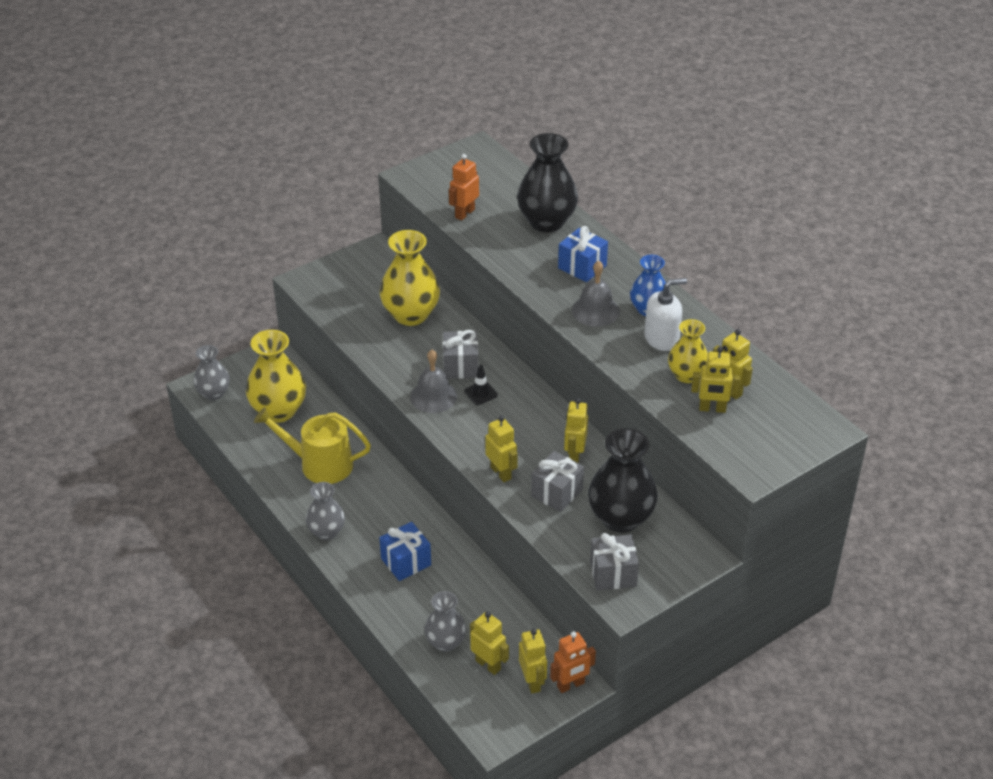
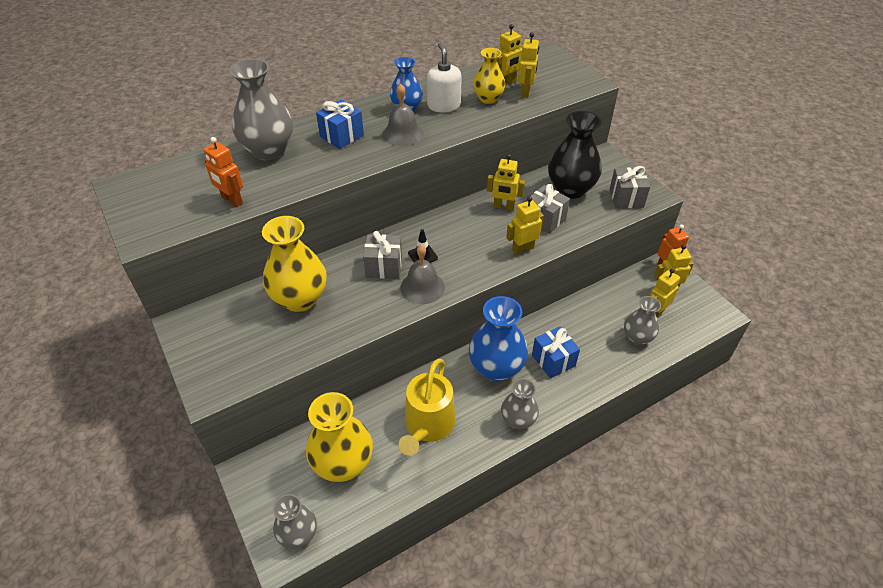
camera: 85 degrees left, 5 degrees up
(392, 513) = (496, 368): none -> blue vase
(546, 222) = (268, 150): black vase -> grey vase

